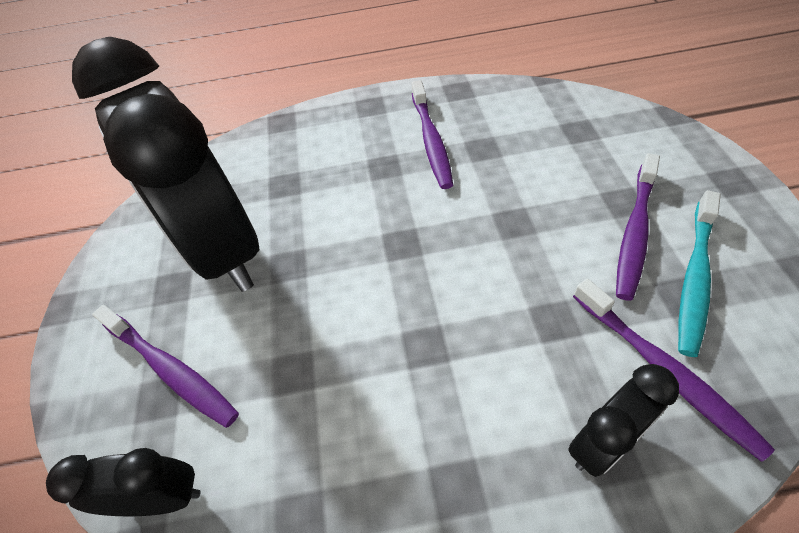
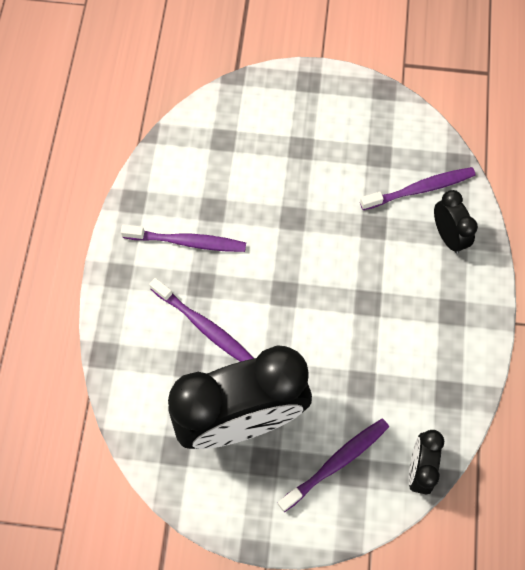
camera: 80 degrees left, 15 degrees up
(635, 232) = (327, 154): purple toothbrush -> purple toothbrush (204, 326)
(694, 278) = (370, 143): turquoise toothbrush -> none

